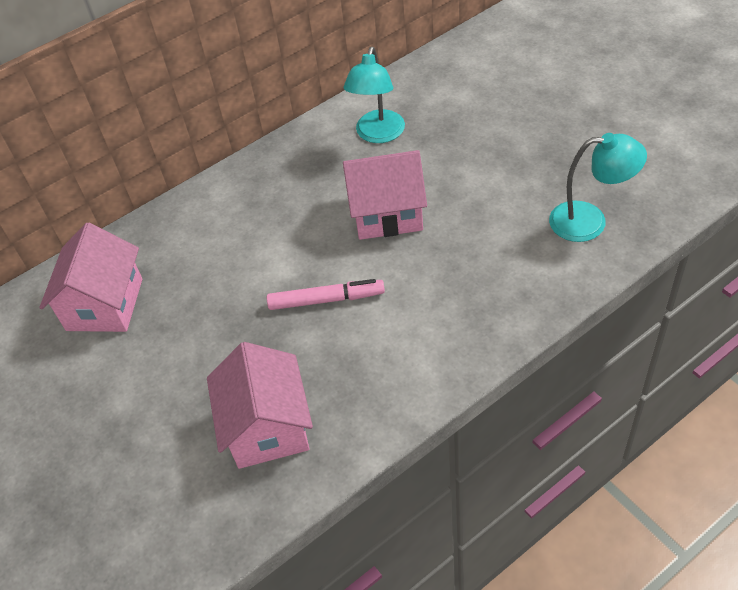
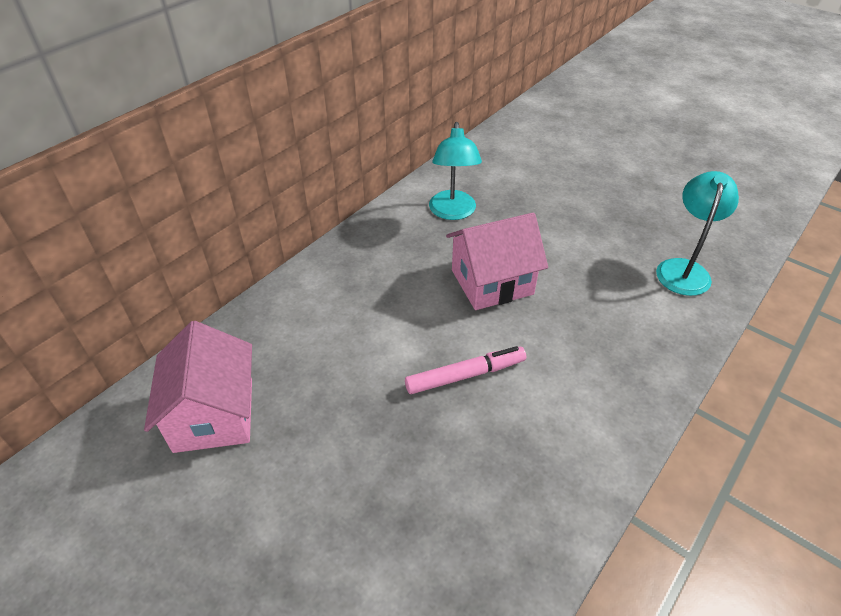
camera: 20 degrees left, 5 degrees down
(267, 427) = (455, 531): pink house -> none
(590, 221) = (683, 269): turquoise lamp -> turquoise lamp turned 60 degrees counterclockwise

